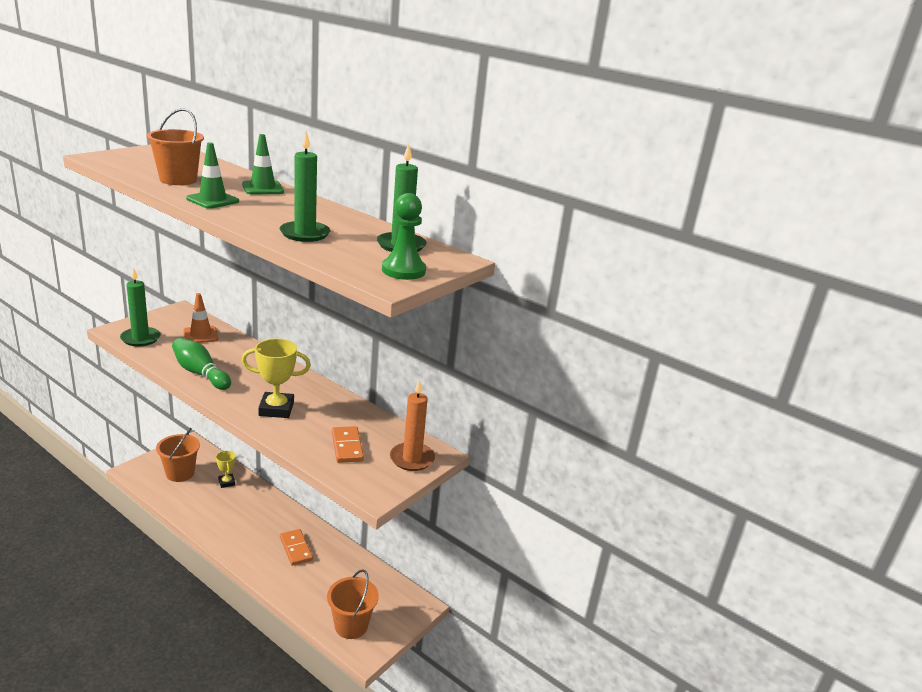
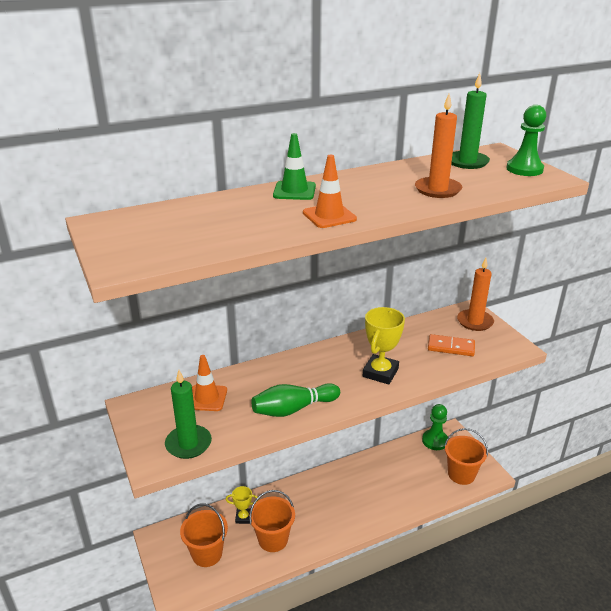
camera: 60 degrees left, 5 degrees up
(178, 180) = (248, 226): orange bucket -> orange bucket (273, 539)
(212, 200) = (329, 216): green traffic cone -> orange traffic cone
(296, 549) = (362, 487): orange domino -> none
(305, 234) = (437, 190): green candle -> orange candle
(396, 593) = (435, 441): none -> green pawn

